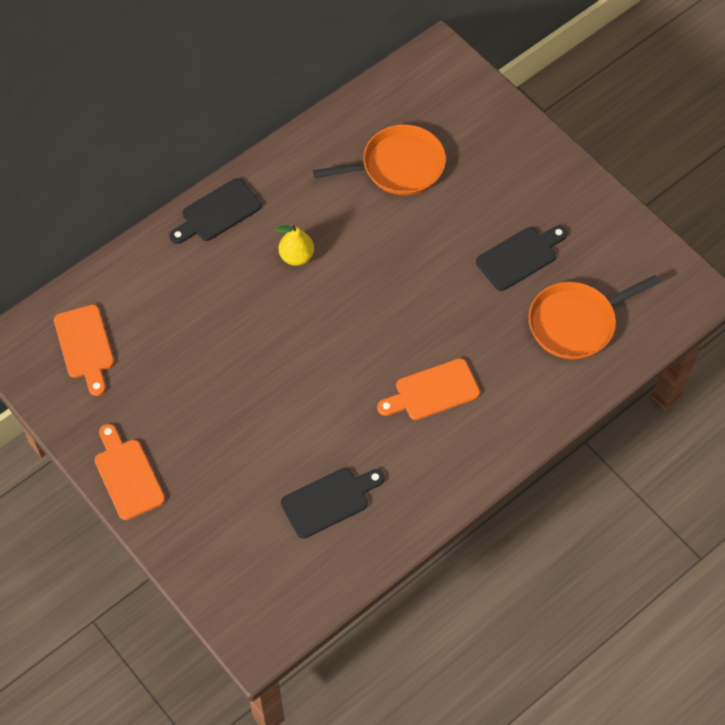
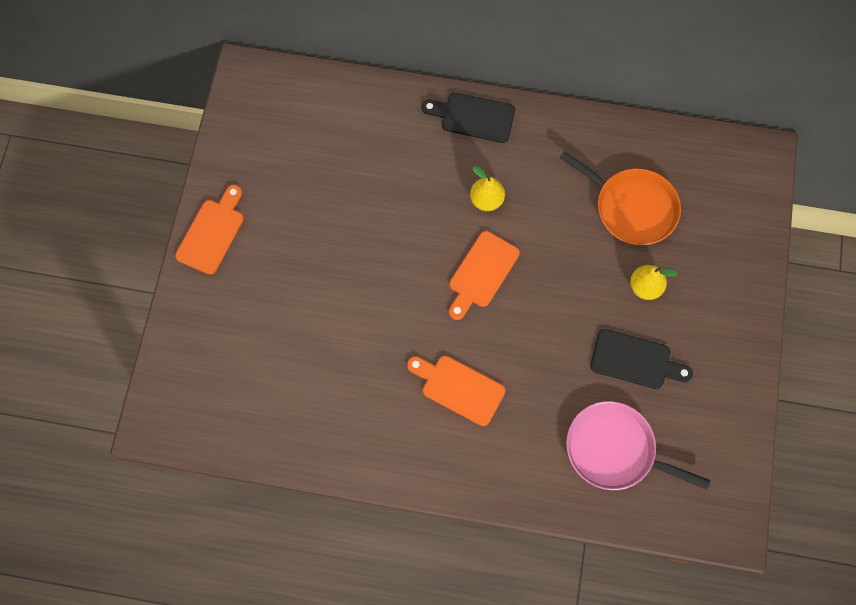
camera: 50 degrees right, 10 degrees up
(85, 346) = (288, 122): orange cutting board -> orange cutting board (481, 273)
(329, 501) = (305, 386): black cutting board -> none
(469, 206) = (645, 287): none -> yellow pear
(575, 323) = (614, 449): orange pan -> pink pan

